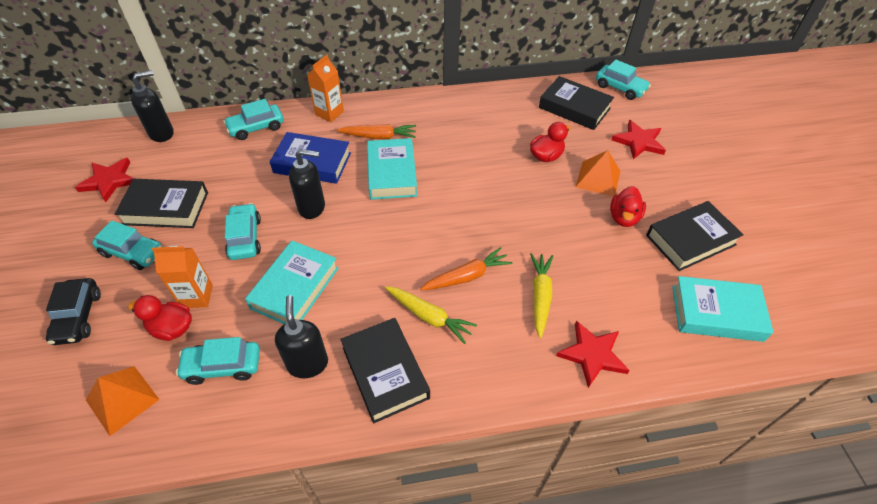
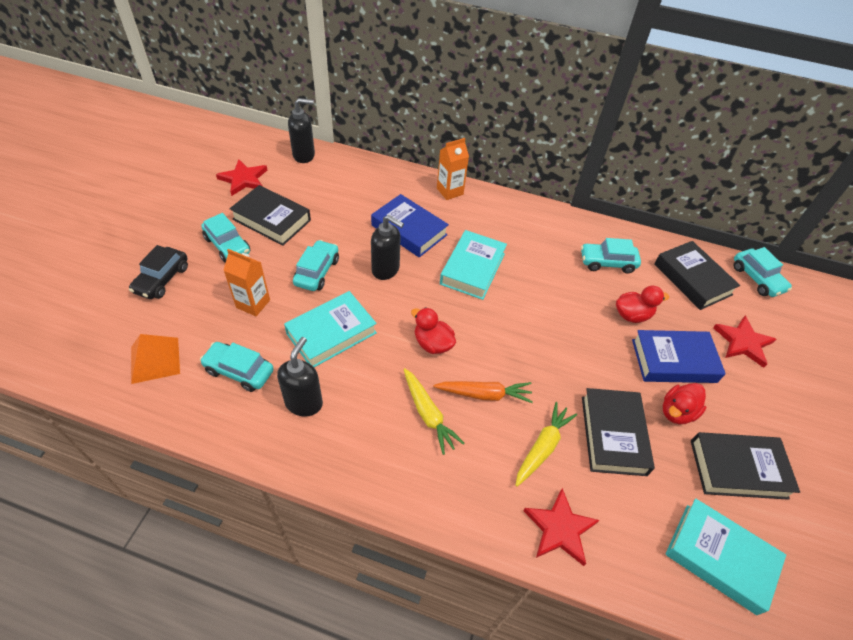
camera: 25 degrees right, 0 degrees up
(172, 328) = (220, 321): red duck -> red duck (432, 344)
(256, 128) = (380, 180): turquoise car -> turquoise car (607, 262)
(379, 137) = (481, 230): orange carrot -> none
(385, 372) = (361, 444): black book -> black book (613, 435)
(598, 178) = (673, 360): orange pyramid -> blue book

